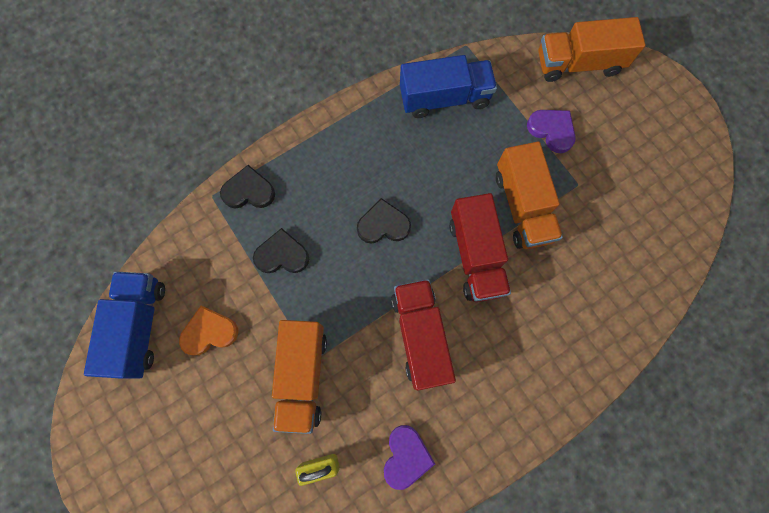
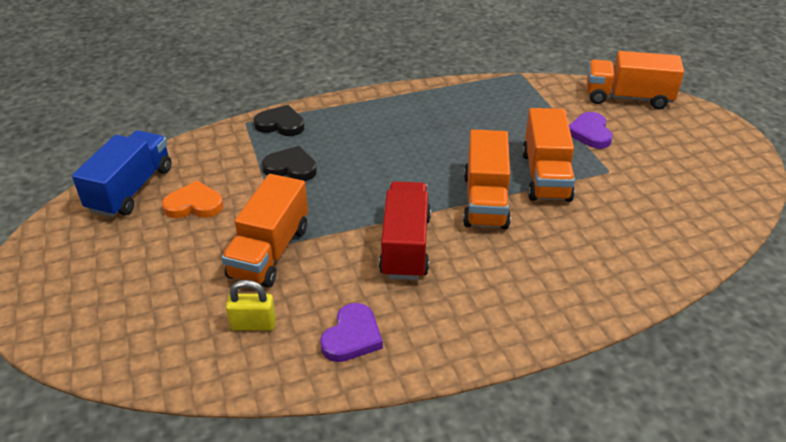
camera: 15 degrees right, 35 degrees down
(383, 225) = (398, 165): black heart -> none
(444, 98) = (488, 99): blue truck -> none
(475, 256) = (485, 201): red truck -> orange truck
(552, 130) = (590, 133): purple heart -> purple heart turned 150 degrees counterclockwise

